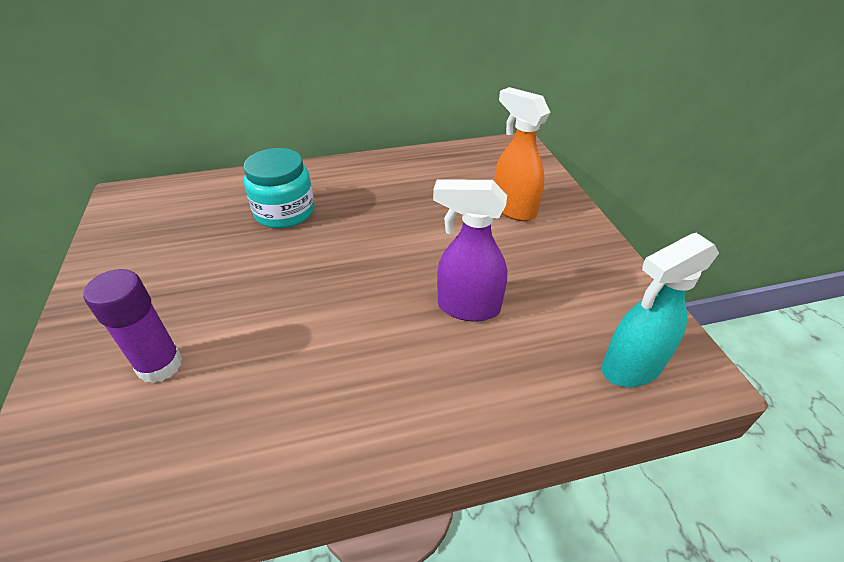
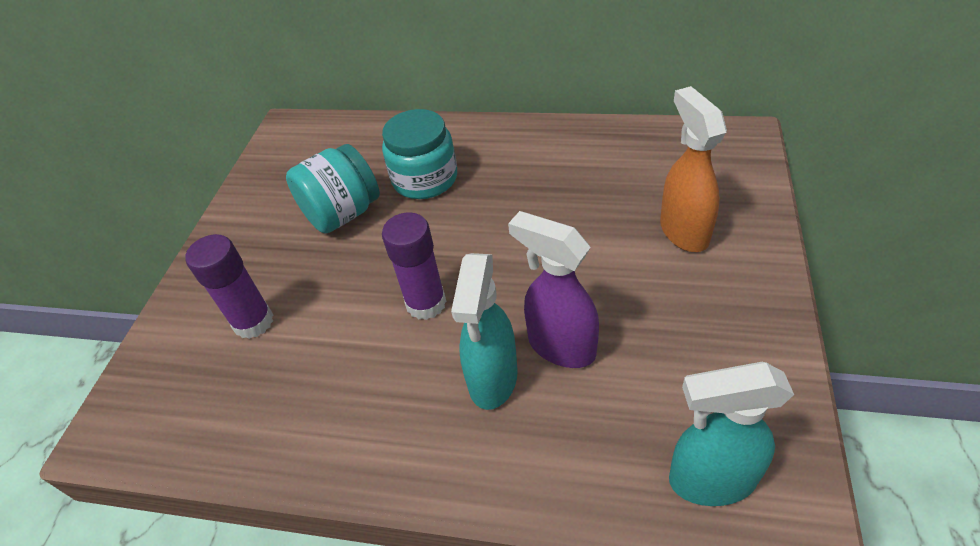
camera: 30 degrees right, 5 degrees up
(216, 253) = (343, 214): none -> turquoise jar
(334, 305) = (426, 303): none -> purple glue stick
(425, 347) = (493, 379): none -> turquoise spray bottle

